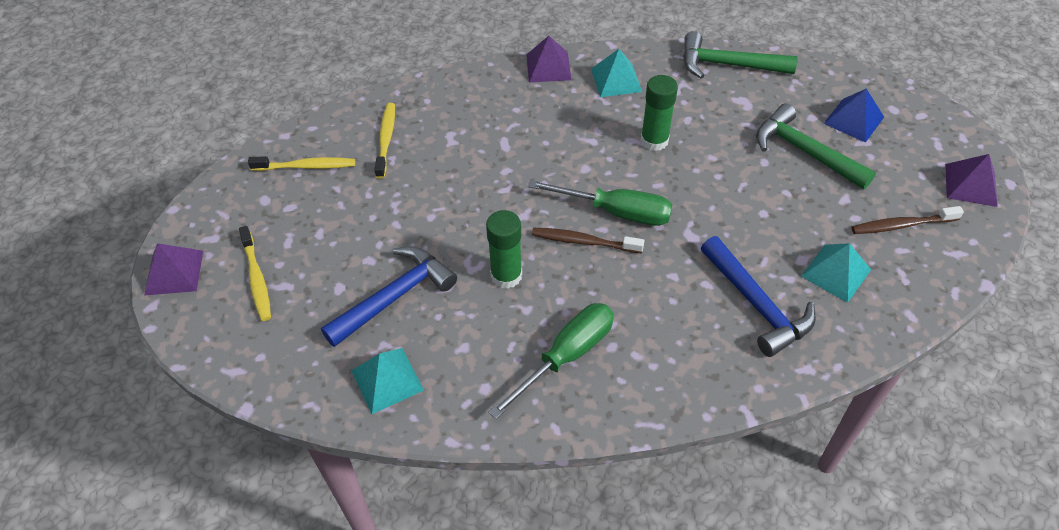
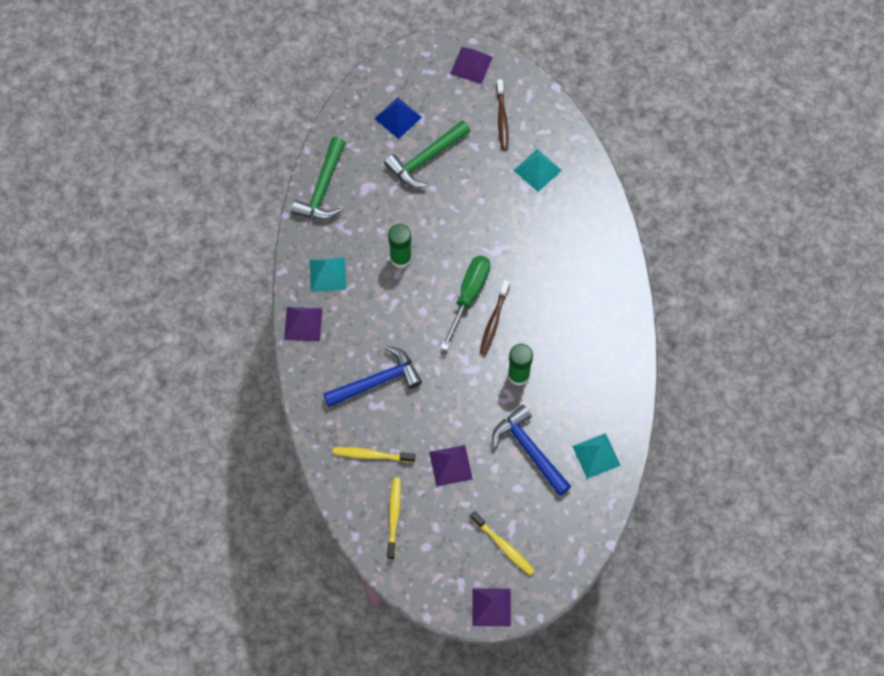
camera: 85 degrees left, 15 degrees up
(257, 279) = (503, 546): yellow toothbrush -> yellow toothbrush turned 60 degrees clockwise
(372, 214) = (450, 465): none -> purple pyramid
(566, 356) = (587, 344): green screwdriver -> none
(756, 304) = (558, 223): blue hammer -> blue hammer (377, 381)

